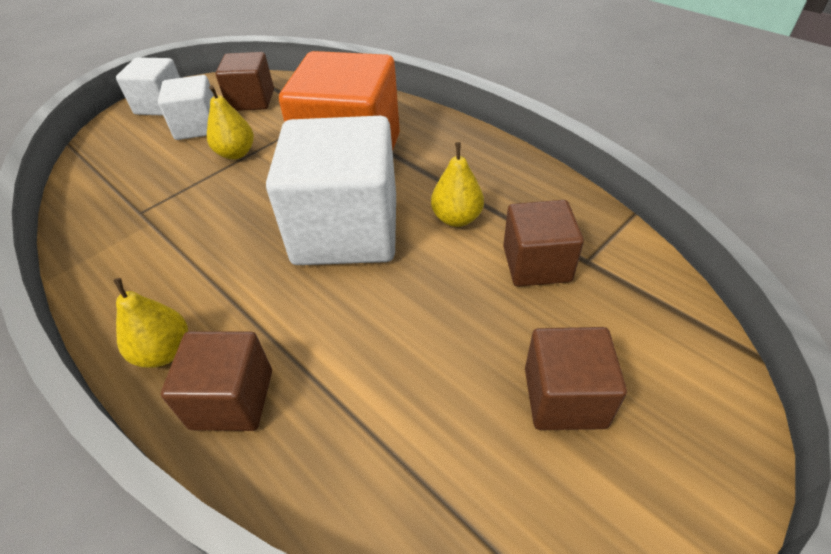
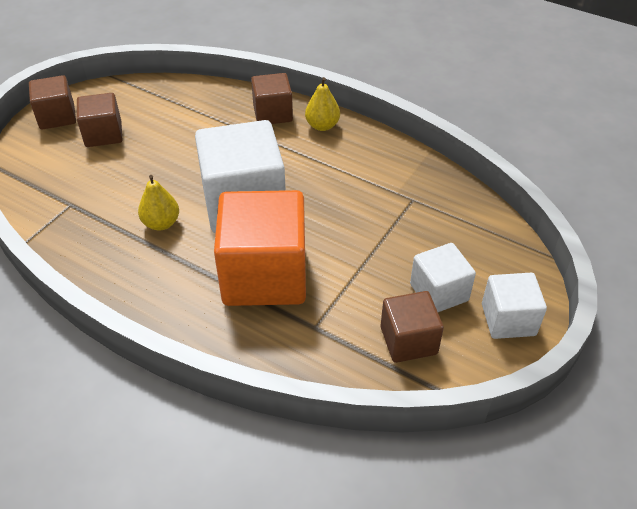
camera: 165 degrees right, 0 degrees up
(236, 153) = (375, 263): yellow pear -> none
(536, 264) = (106, 197): brown cube -> brown cube (57, 117)

